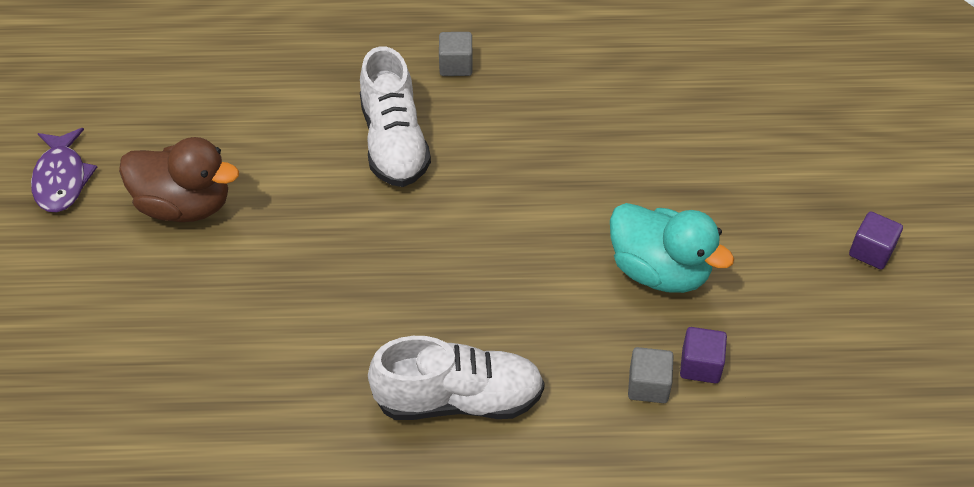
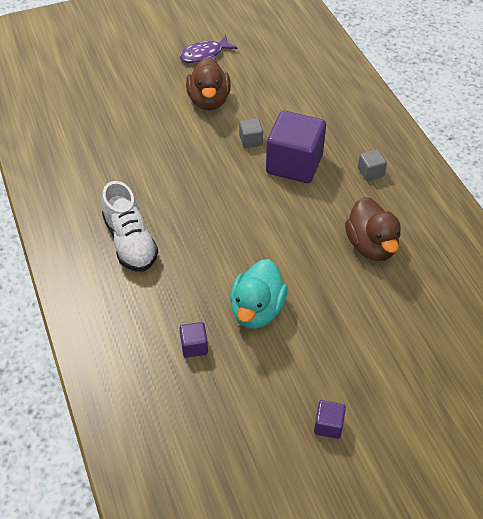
camera: 70 degrees right, 0 degrees up
(394, 143) = (294, 164): white shoe -> purple cube
(592, 111) = (371, 246): none -> brown duck
(648, 386) = (170, 324): grey cube -> grey cube (251, 140)

